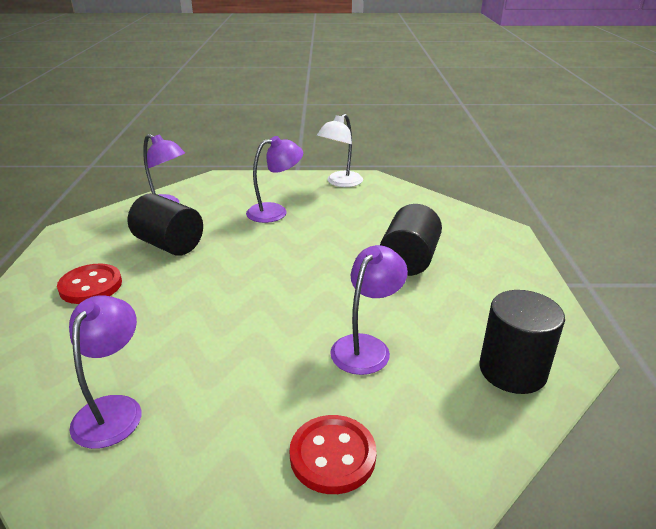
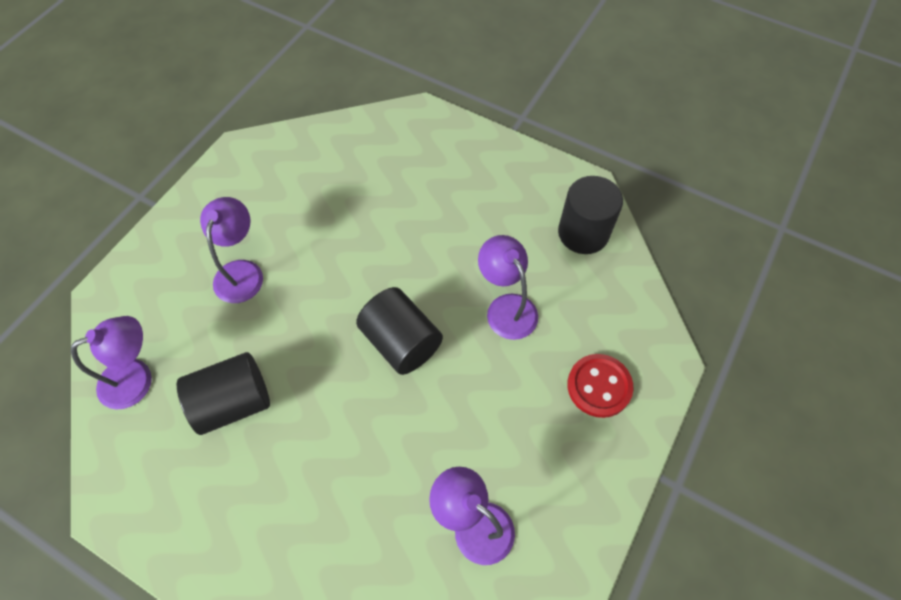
camera: 60 degrees left, 30 degrees up
(91, 286) = (264, 505): red button -> none
(340, 183) = (226, 180): white lamp -> none
(409, 260) = (415, 210): black cylinder -> black cylinder (401, 342)

